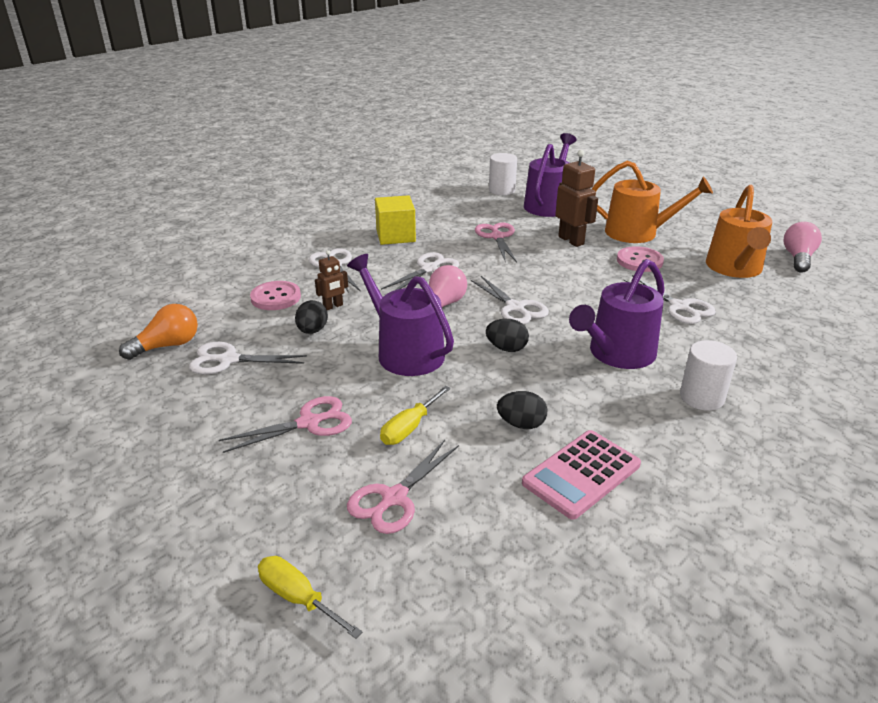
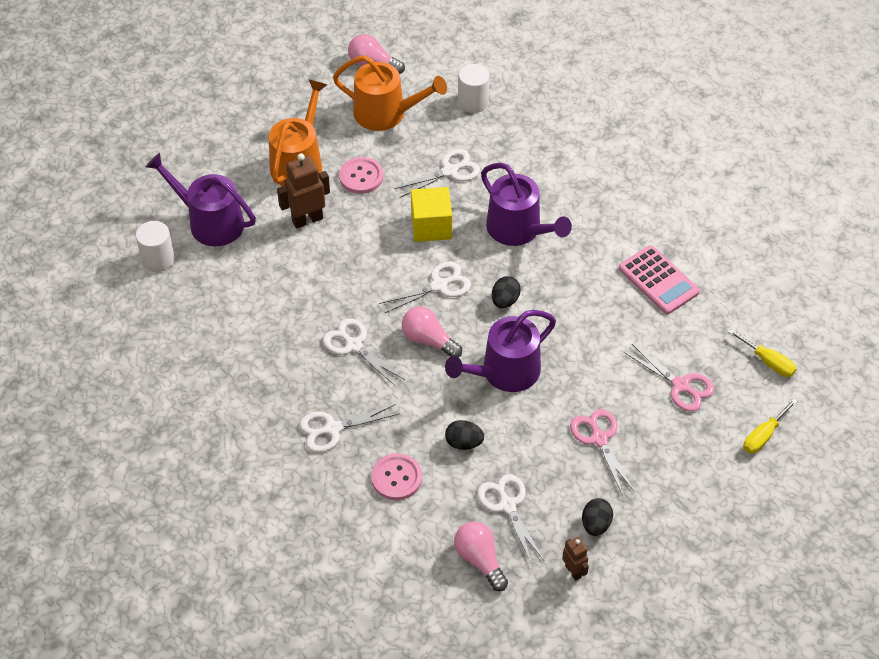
camera: 85 degrees left, 20 degrees up
(167, 346) = (480, 560): orange light bulb -> pink light bulb
(228, 360) = (507, 505): white scissors -> white scissors turned 150 degrees clockwise
(333, 306) = (420, 427): brown robot -> brown robot (573, 571)
(395, 236) = (268, 371): yellow cube -> yellow cube (431, 226)
(409, 428) = (607, 374): yellow screwdriver -> yellow screwdriver (768, 362)
(497, 237) = (287, 280): pink scissors -> none
(521, 424) = (605, 305): black egg -> black egg (596, 524)
(701, 397) = (578, 194): white cylinder -> white cylinder (473, 102)

